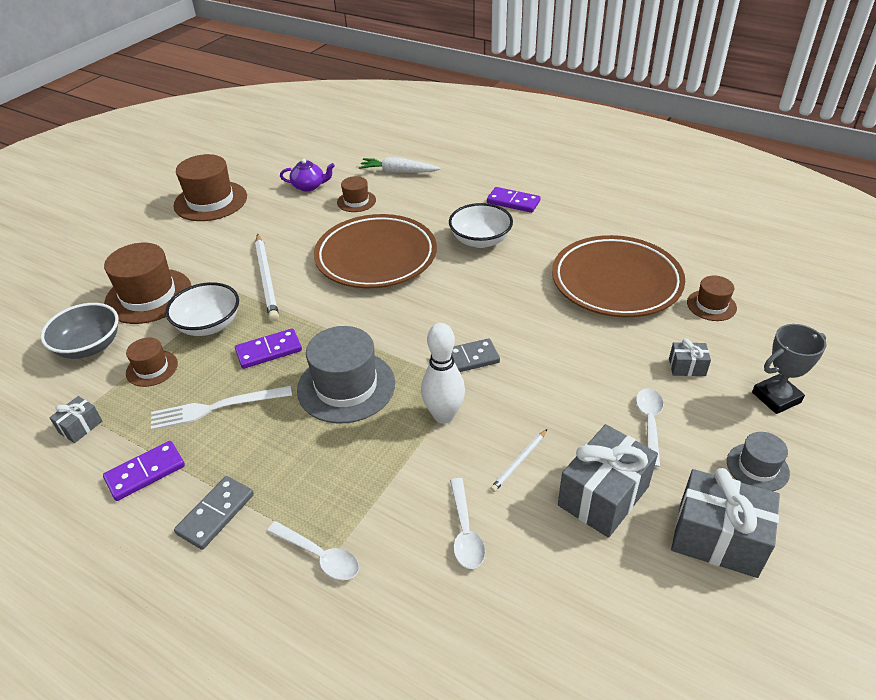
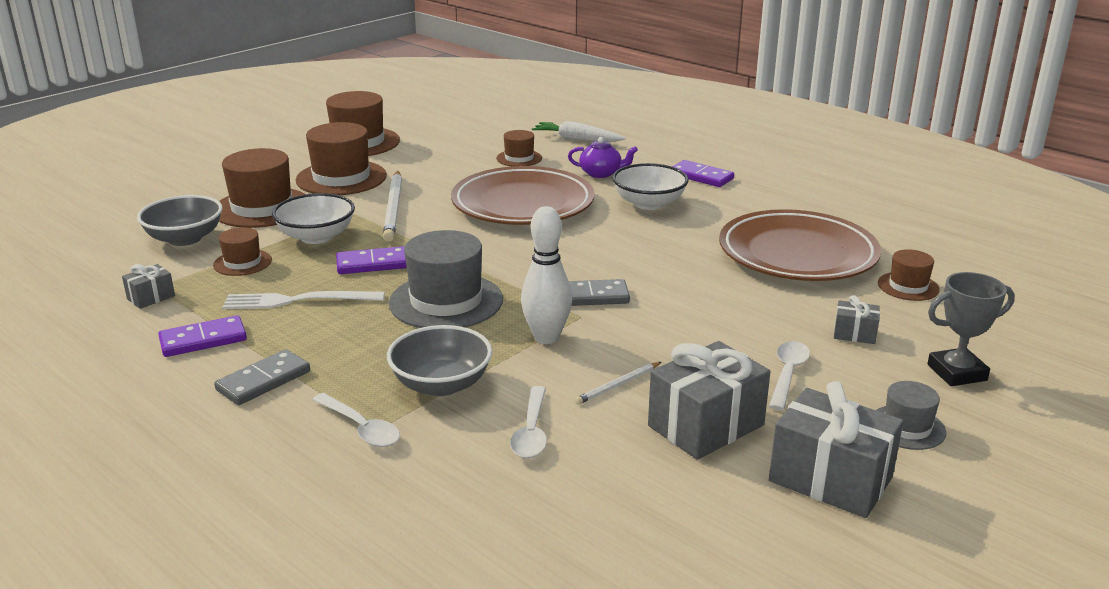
camera: 10 degrees right, 15 degrees down
(209, 248) = (341, 178): none -> brown hat
(309, 186) = (471, 141): purple teapot -> purple teapot (601, 173)
(372, 489) = (441, 384): none -> grey bowl

